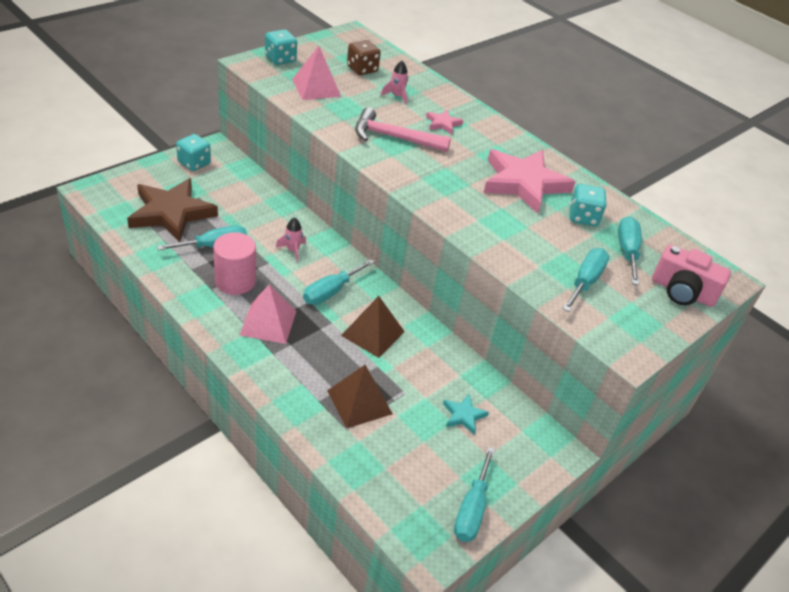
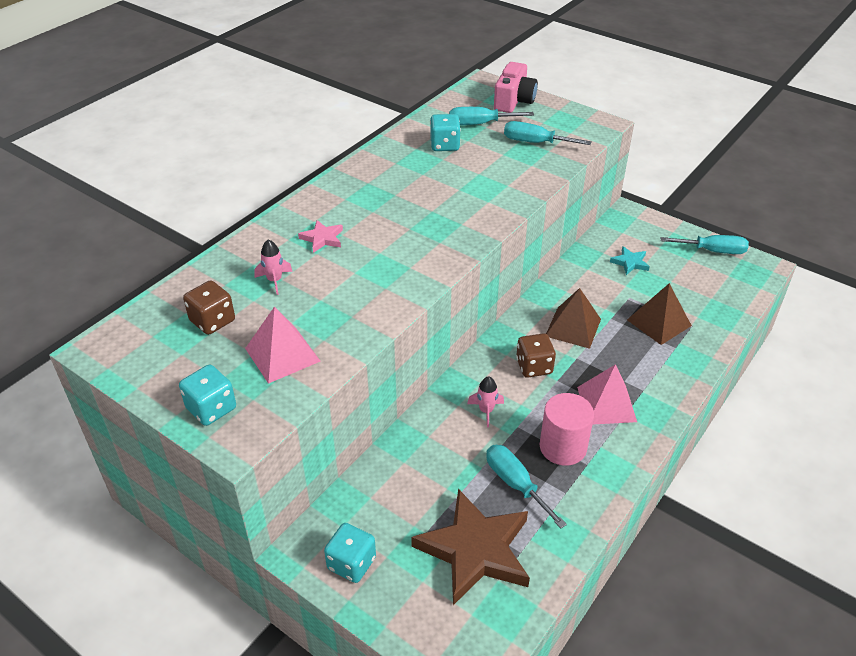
camera: 95 degrees left, 0 degrees up
(331, 291) = (534, 366): turquoise screwdriver -> brown dice
(394, 138) = (372, 270): pink hammer -> none
(524, 183) = (410, 178): pink star -> none

